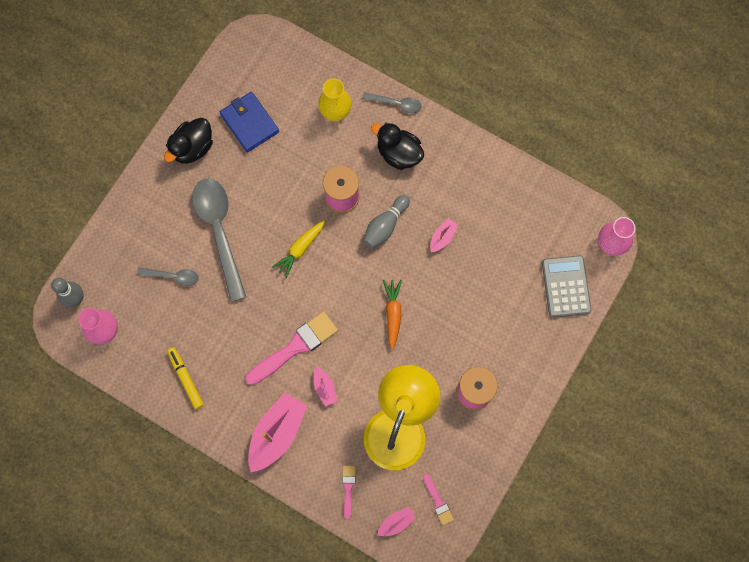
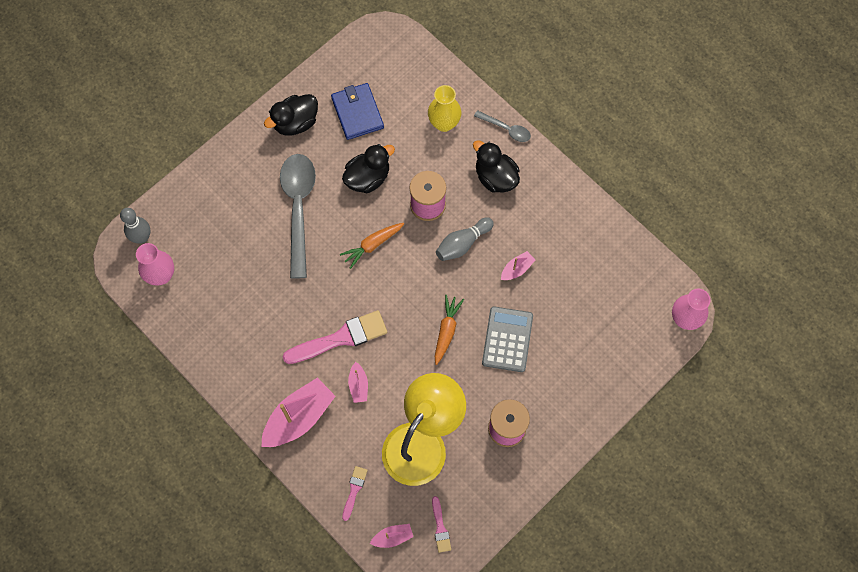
camera: 15 degrees right, 5 degrees down
(173, 276) = (241, 240): grey spoon -> none
(186, 379) = (225, 341): yellow marker -> none
(277, 185) = (368, 178): none -> black duck
(300, 249) = (372, 245): yellow carrot -> orange carrot
(566, 286) = (628, 348): grey calculator -> grey calculator (507, 339)

